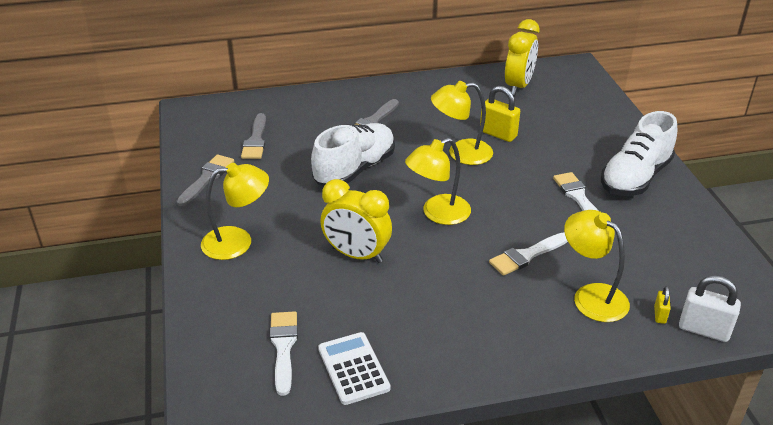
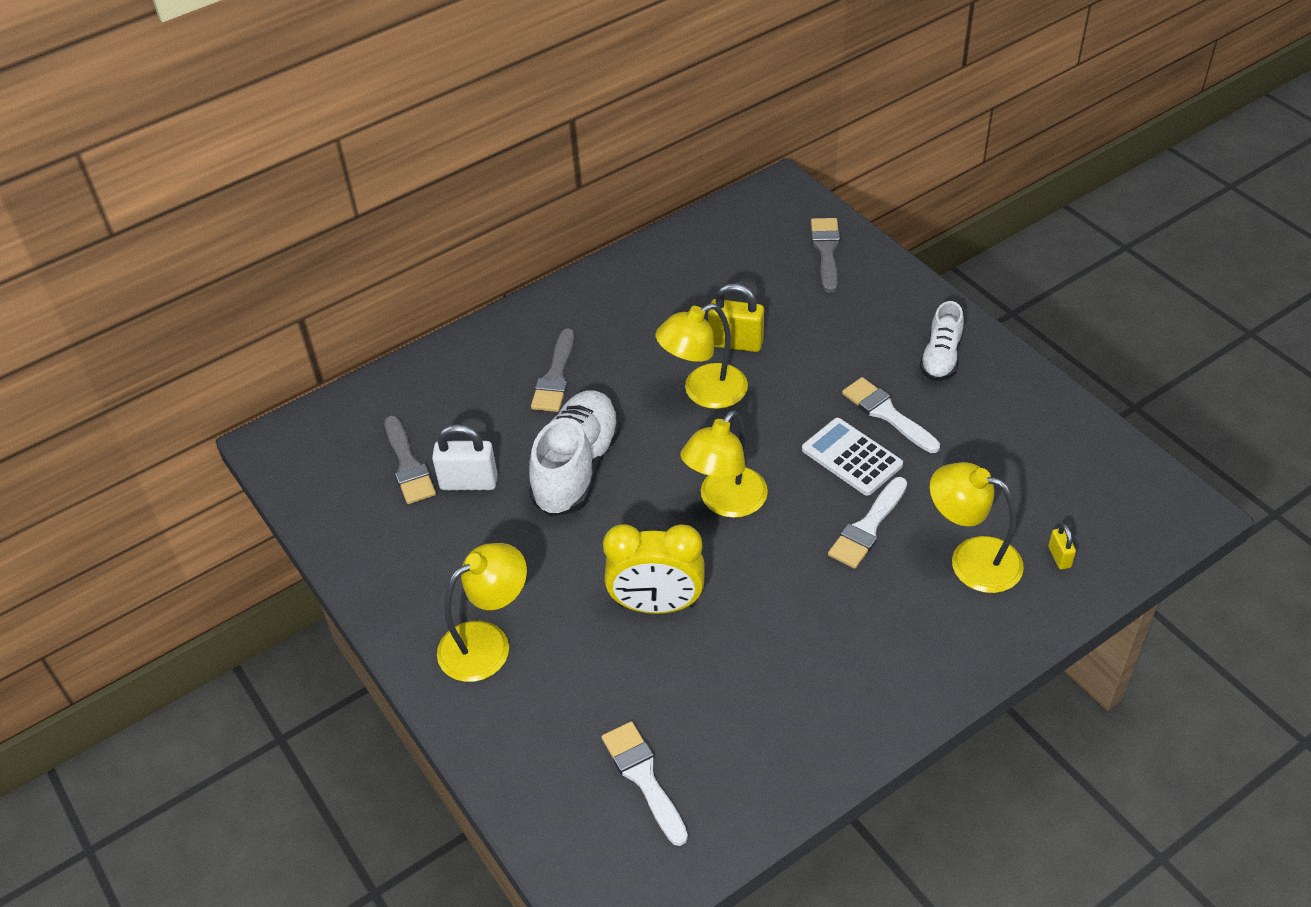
camera: 20 degrees left, 10 degrees up
(207, 178) = (379, 555): grey brush -> grey brush (826, 251)
(353, 368) = (746, 773): white calculator -> white calculator (851, 457)
(518, 86) = (721, 249): yellow clock -> none
(635, 178) = (941, 358): white shoe -> white shoe, size x0.58
(703, 330) = (1115, 559): white padlock -> white padlock (469, 482)

